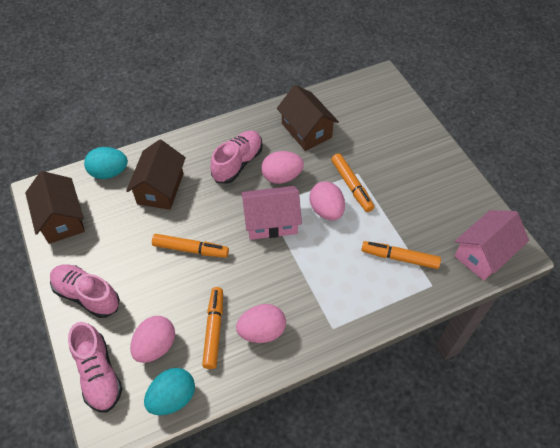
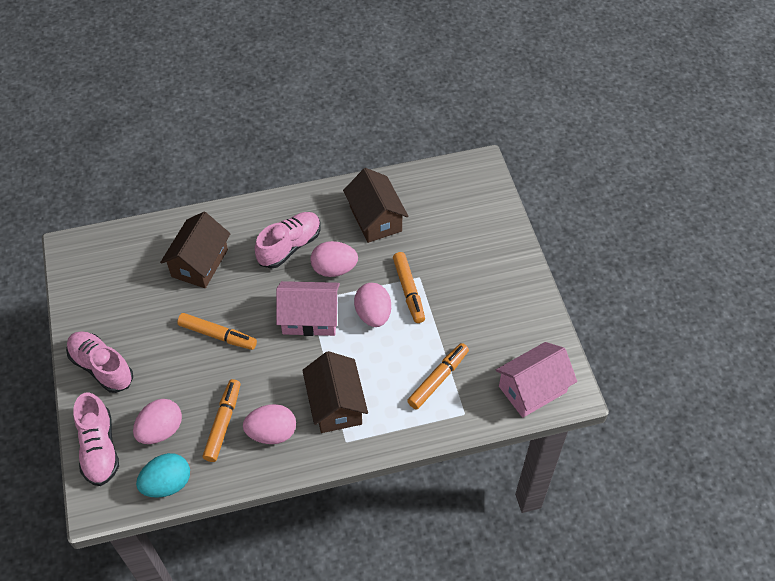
camera: 10 degrees right, 0 degrees up
(61, 219) = (90, 282): brown house -> brown house (336, 404)
(109, 172) = (149, 237): turquoise egg -> none
(399, 258) = (438, 379): orange marker -> orange marker turned 105 degrees clockwise

